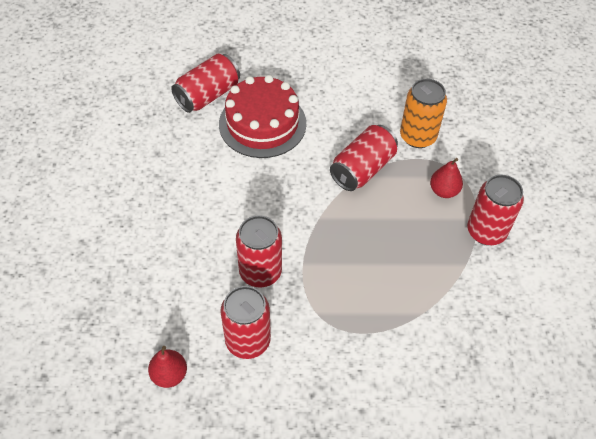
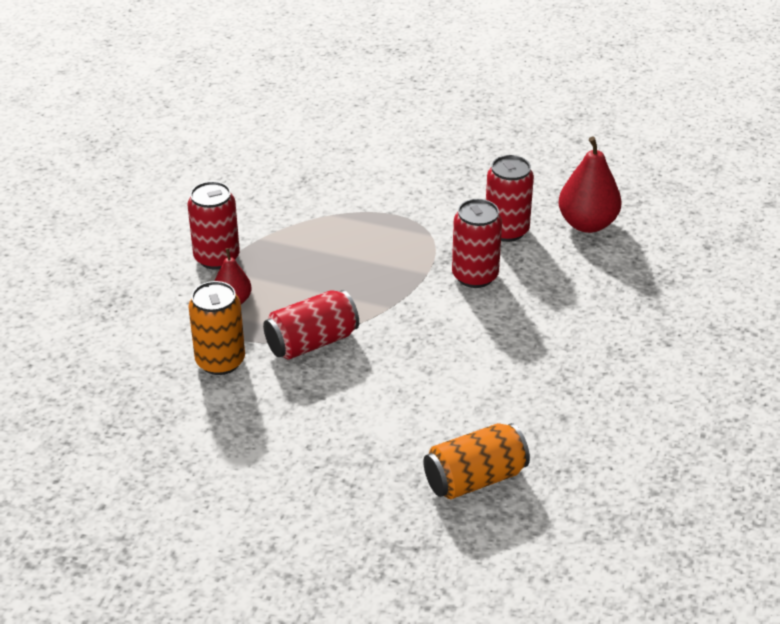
camera: 160 degrees left, 15 degrees down
(169, 375) = (587, 224): red pear -> red pear, size x1.71
(208, 95) = (475, 479): red can -> orange can
(262, 123) = (412, 422): red cake -> none

